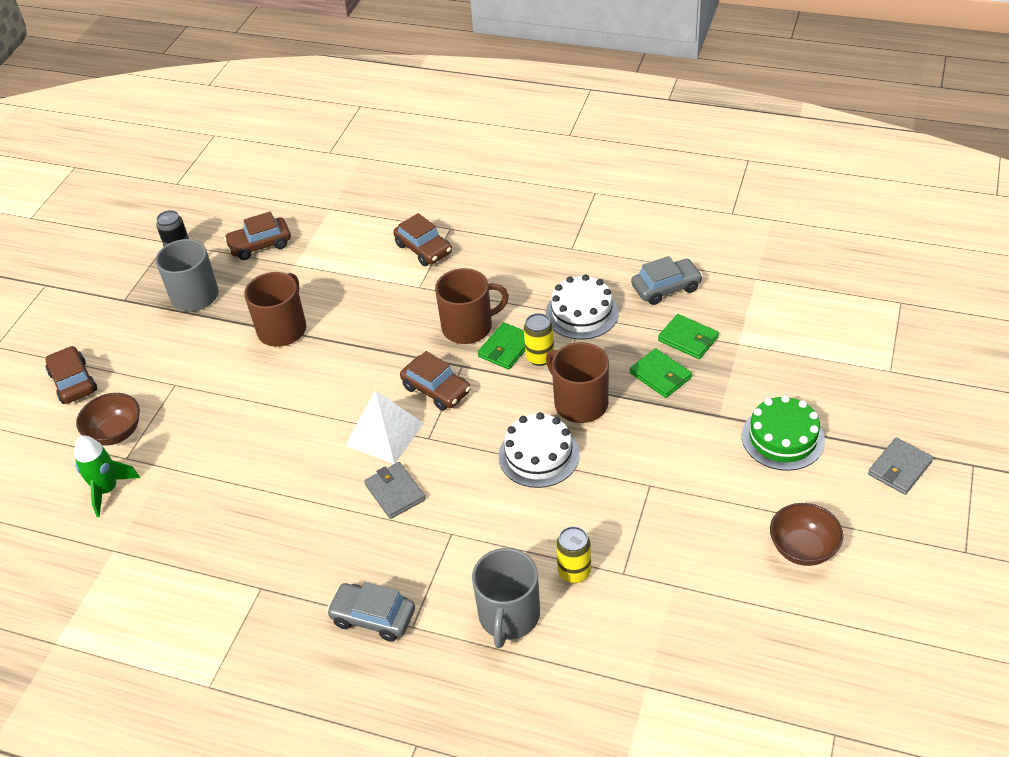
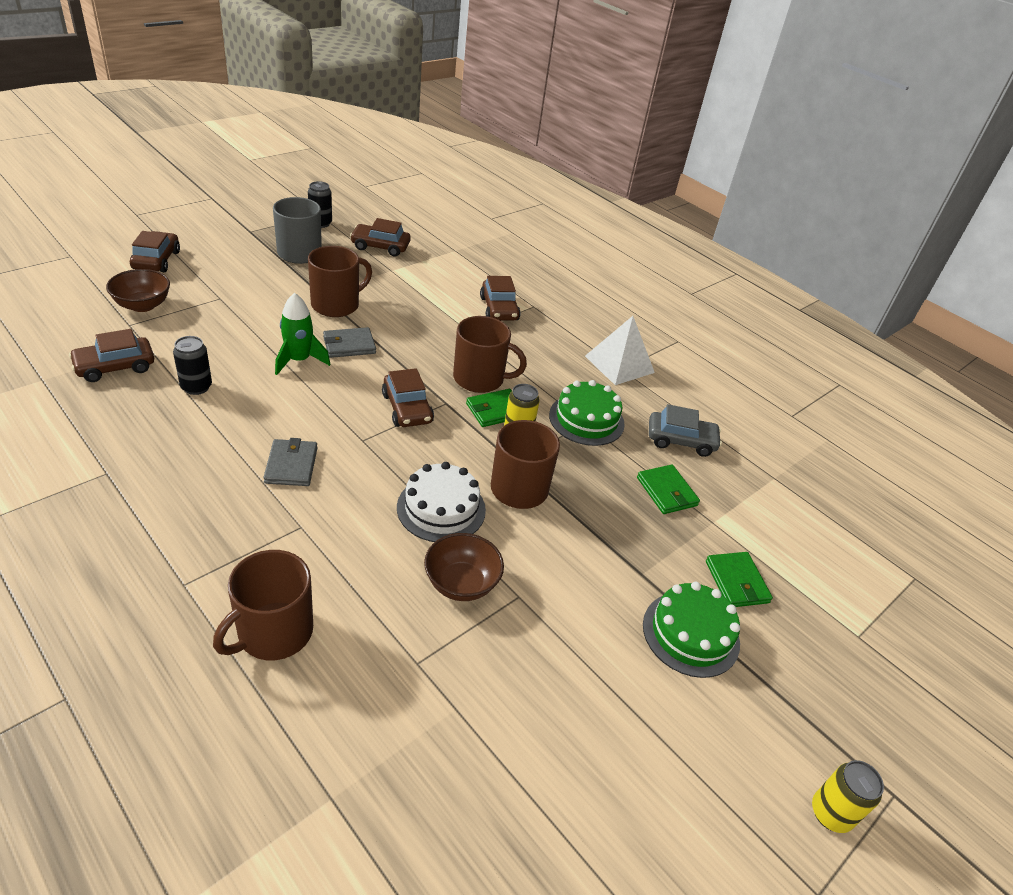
camera: 20 degrees right, 5 degrees down
(107, 490) = (90, 337): green rocket -> green rocket (299, 360)
(161, 501) = (115, 367): none -> brown car
(249, 476) = (196, 387): none -> black can
(373, 617) = (162, 554): grey car -> none
(384, 434) = (331, 417): white pyramid -> white pyramid (619, 364)
(508, 616) = (273, 632): grey mug -> brown mug
(574, 572) = (373, 631): yellow can -> yellow can (830, 813)
(582, 313) = (586, 419): white cake -> green cake
(660, 375) = (614, 507): green wallet -> green wallet (736, 582)
(802, 549) = (624, 761): brown bowl -> brown bowl (461, 583)
(899, 468) = (800, 743): grey wallet -> grey wallet (349, 345)

